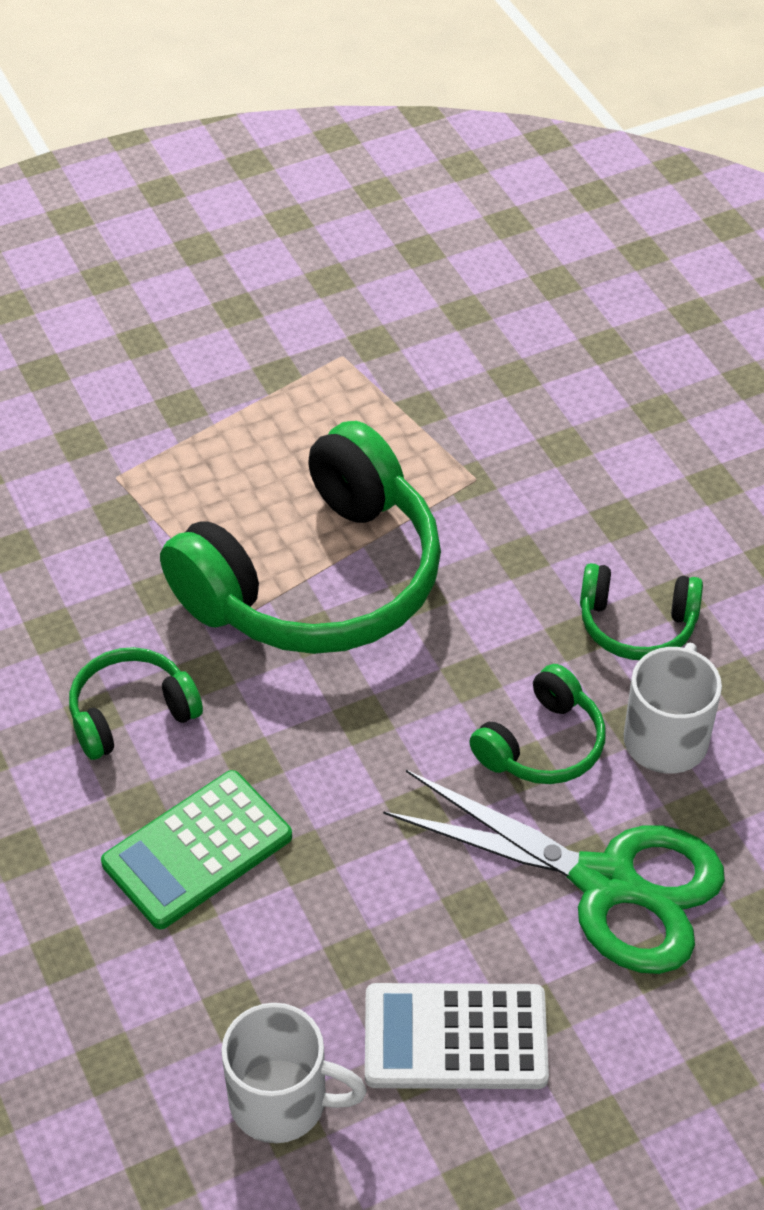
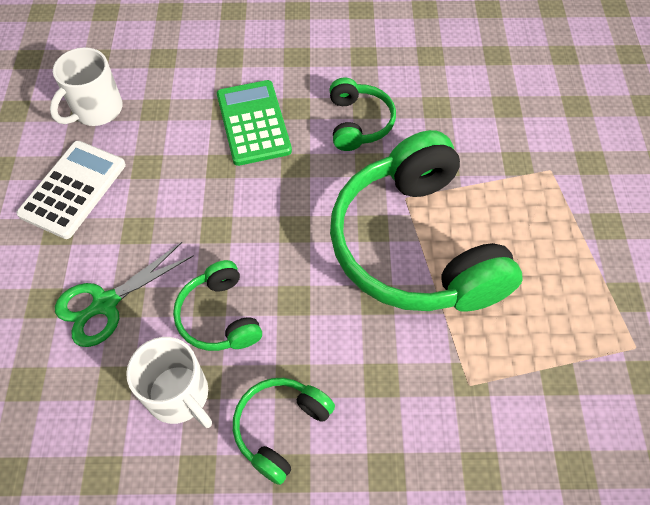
camera: 115 degrees right, 10 degrees up
(606, 883) = (106, 303): green scissors -> green scissors, size x0.64

